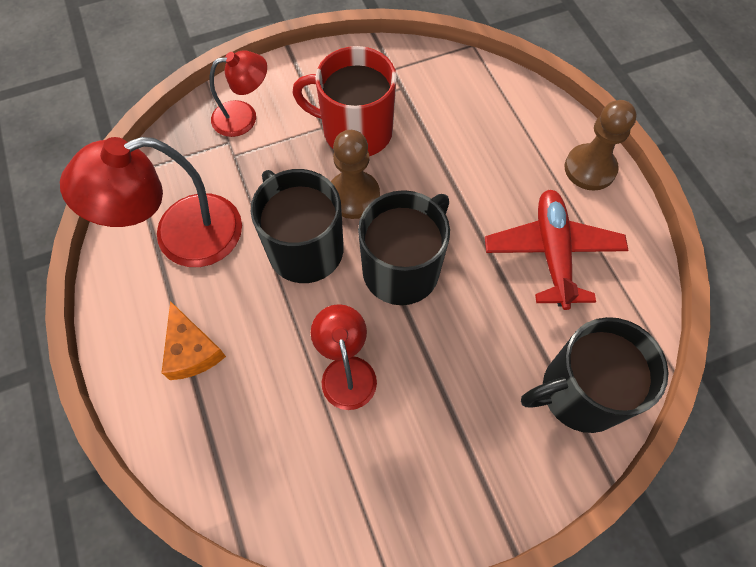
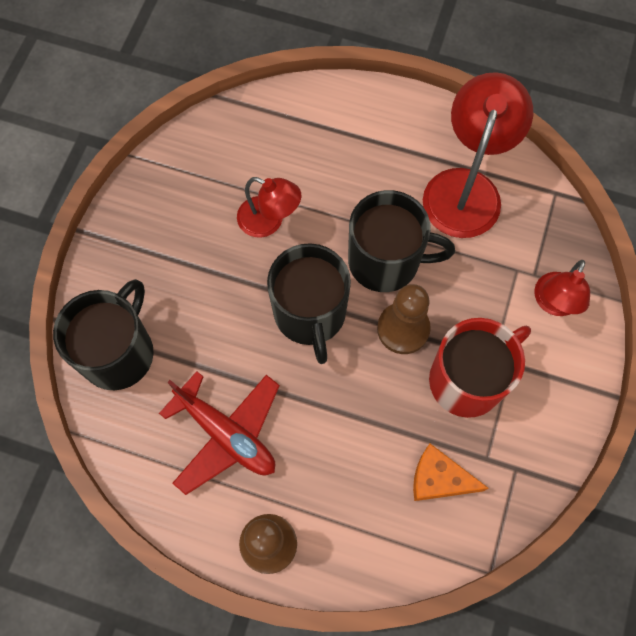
camera: 130 degrees right, 5 degrees up
(192, 350) = (366, 143): orange cheese -> orange cheese (439, 479)

